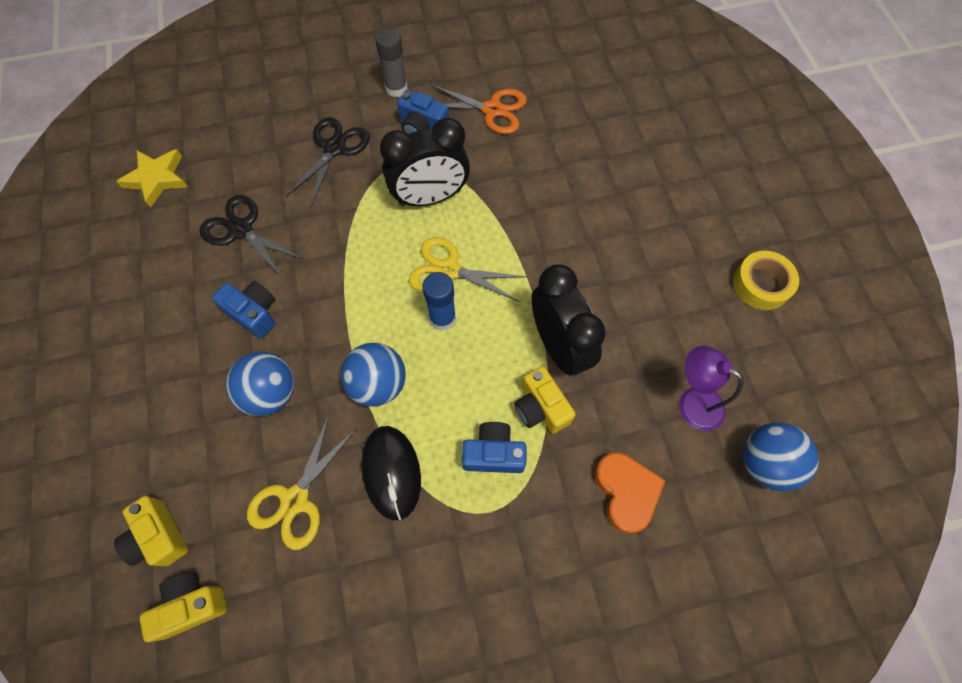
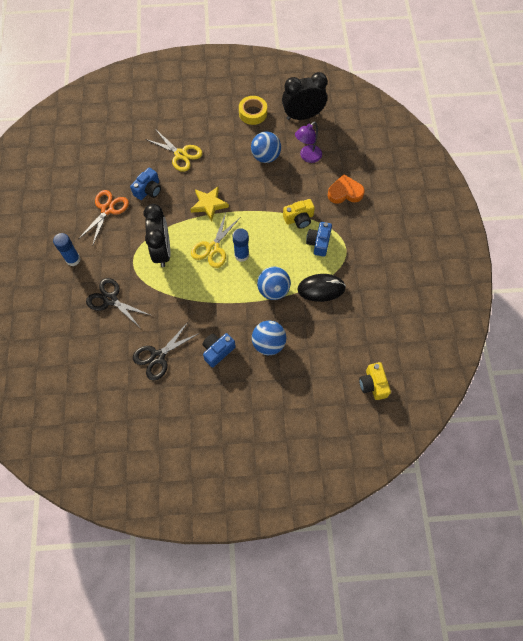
camera: 80 degrees left, 0 degrees up
(157, 179) = (104, 409): yellow star -> yellow star (209, 204)
(159, 536) = (337, 401): yellow camera -> none
(295, 500) = (328, 334): yellow scissors -> yellow scissors (180, 154)
(396, 88) = (73, 259): grey glue stick -> blue glue stick
(422, 127) = (109, 248): blue camera -> blue camera (148, 190)
(558, 346) = (268, 205): black clock -> black clock (302, 116)
(765, 463) = (340, 137): blue ball -> blue ball (266, 156)

